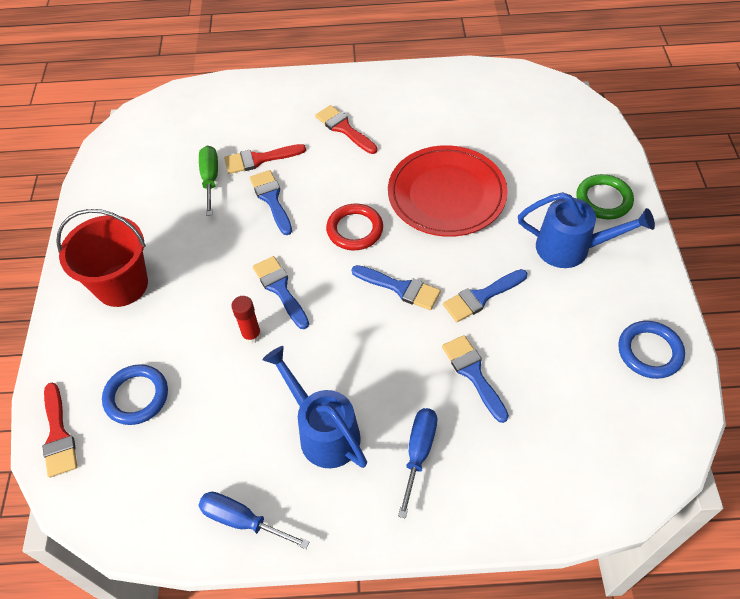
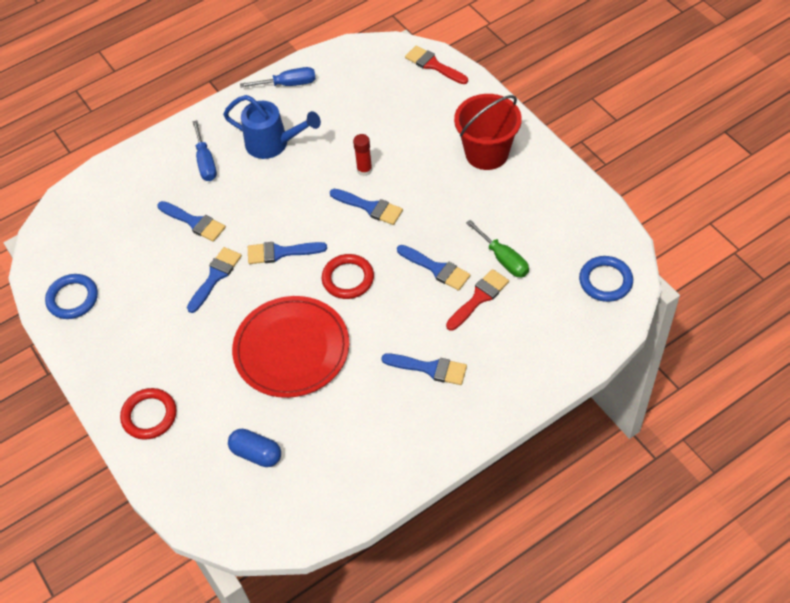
camera: 150 degrees right, 0 degrees up
(136, 396) = (406, 103): blue ring -> blue ring (605, 281)
(344, 129) = (430, 368): red brush -> blue brush
(522, 133) = (256, 453): none -> blue capsule
(571, 248) = (161, 353): blue watering can -> none
(603, 199) = (149, 415): green ring -> red ring

